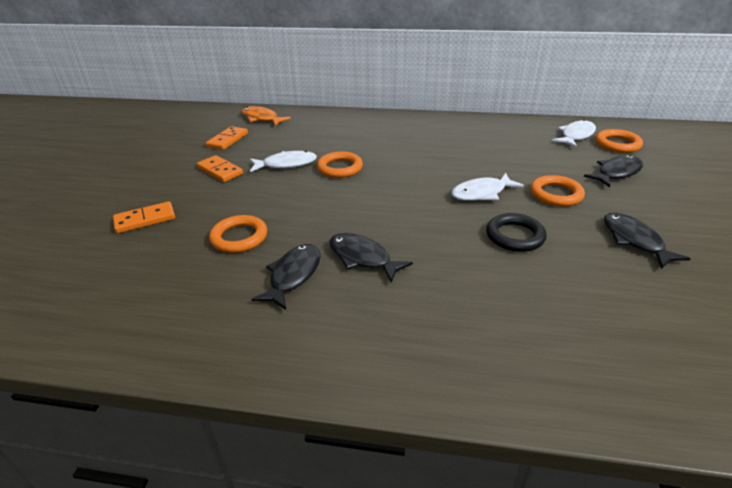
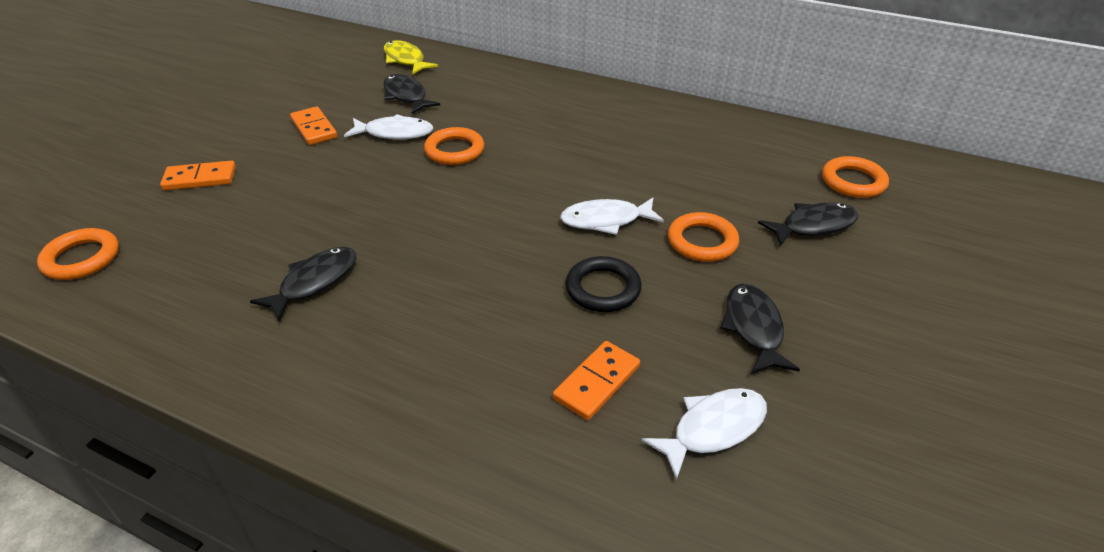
camera: 15 degrees right, 5 degrees up
(227, 140) = (347, 85): orange domino -> orange domino (596, 382)
(239, 237) = (285, 222): orange ring -> orange ring (81, 258)
(262, 118) = (405, 60): orange fish -> yellow fish
(362, 258) = (403, 277): black fish -> black fish (406, 96)
(576, 135) = (804, 157): white fish -> white fish (713, 429)

